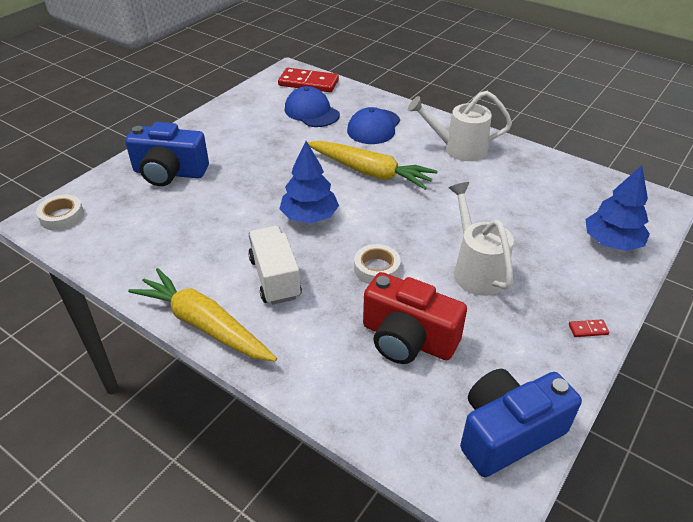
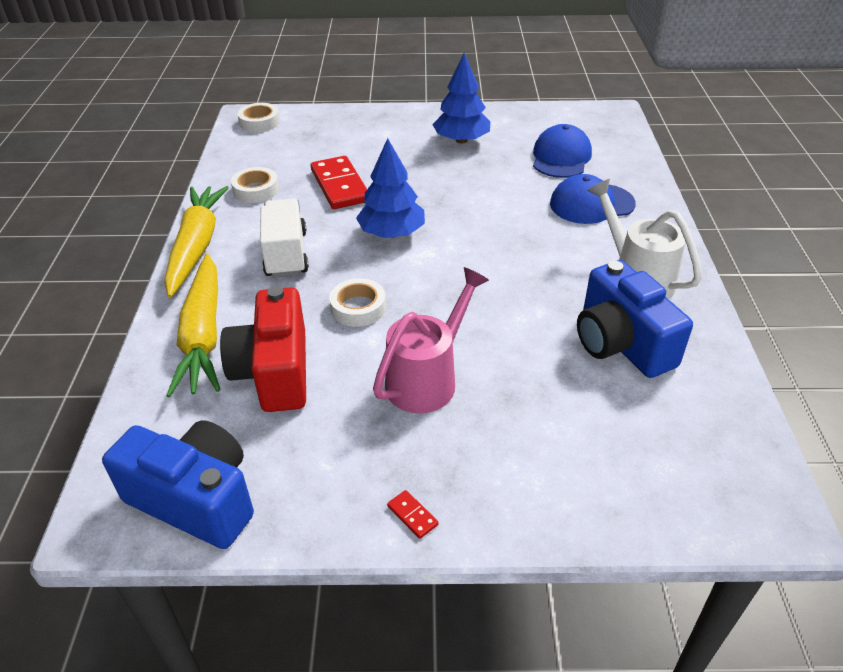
camera: 55 degrees right, 0 degrees up
(165, 259) = (256, 190): none -> white tape
(169, 173) = (367, 136): blue camera -> blue camera (621, 343)
(275, 278) = (286, 254): white truck -> white truck turned 45 degrees counterclockwise
(308, 83) = (609, 132): red domino -> red domino (339, 186)
(370, 172) = (507, 236): yellow carrot -> yellow carrot (203, 335)
(476, 270) = (427, 379): white watering can -> pink watering can
(611, 242) = (611, 484): blue tree -> blue tree (461, 140)

